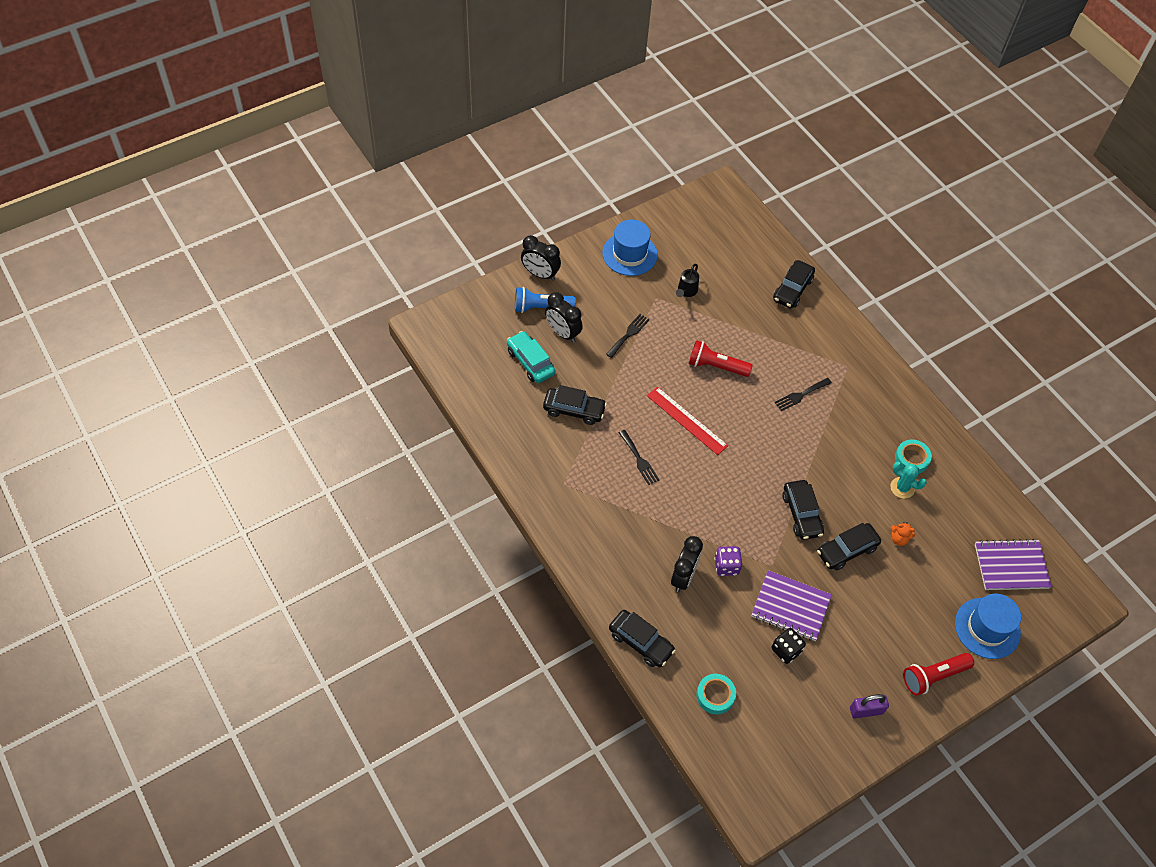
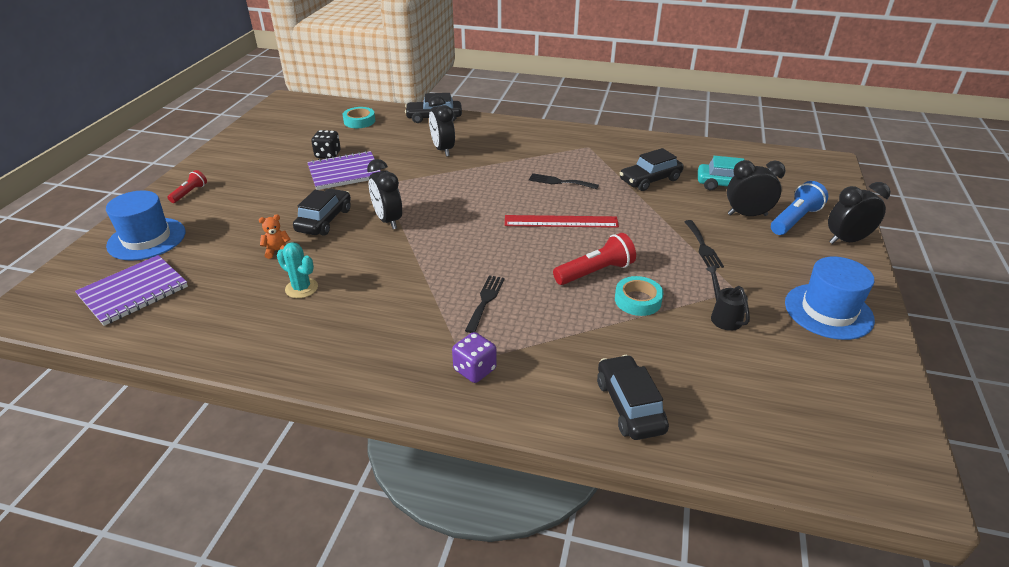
camera: 140 degrees right, 20 degrees down
(726, 566) = (418, 167): purple dice -> purple dice (475, 370)
(801, 514) = (388, 220): black car -> black clock
(866, 710) = (240, 157): purple padlock -> none
(902, 488) = (301, 288): turquoise cactus -> turquoise cactus turned 45 degrees clockwise
(911, 459) = (308, 318): turquoise tape -> turquoise tape (638, 300)
(933, 676) = (190, 193): red flashlight -> red flashlight, size x0.59

